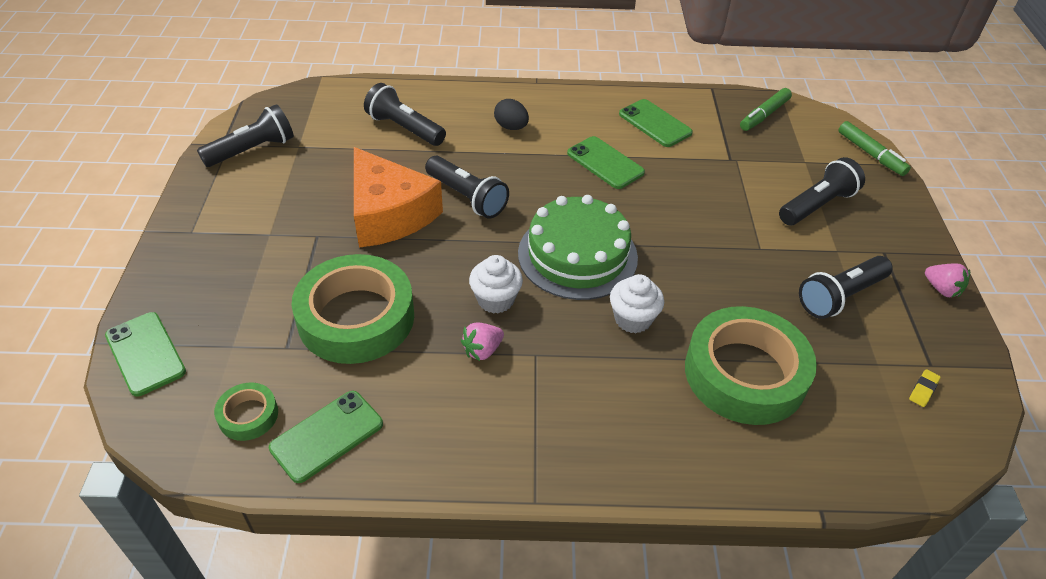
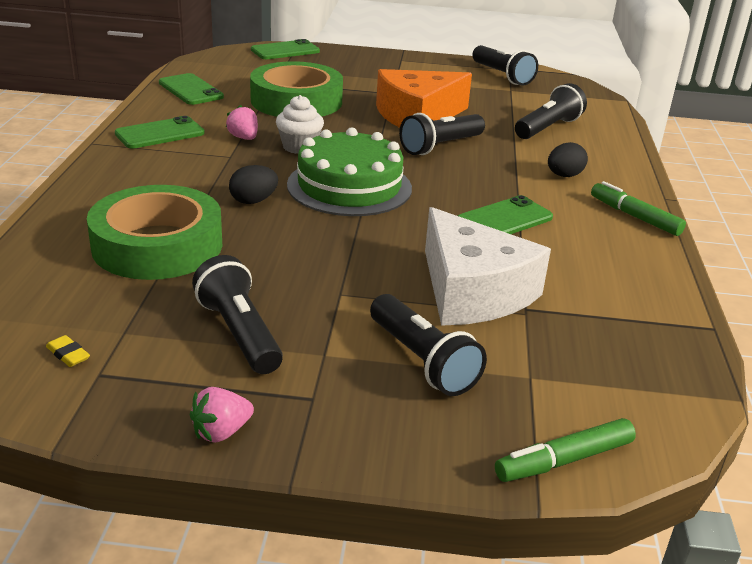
camera: 95 degrees right, 15 degrees down
(248, 415) = (220, 72): green tape -> none
(633, 319) = (253, 201): white cupcake -> black egg
(655, 123) = (598, 263): green phone -> green phone (160, 133)
(722, 182) = (472, 291): none -> white cheese
(764, 115) = (652, 364): green marker -> green marker (634, 216)

